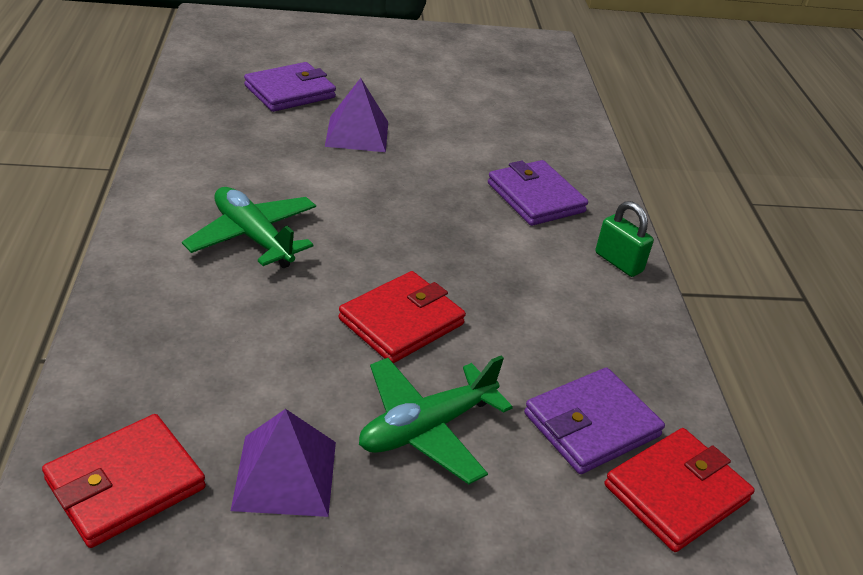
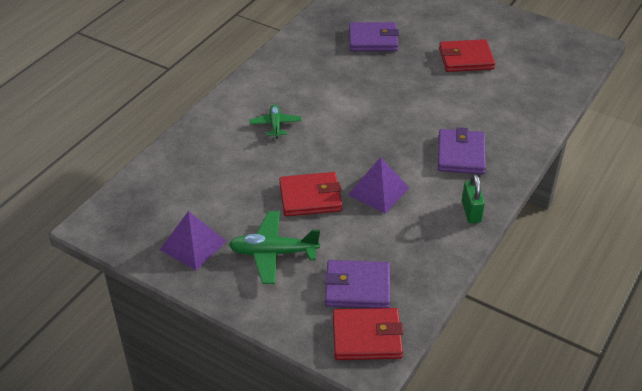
camera: 40 degrees right, 5 degrees up
(125, 484) = (128, 221): red wallet -> red wallet (466, 59)
(253, 237) = (275, 125): green plane -> green plane, size x0.62
(357, 134) = (388, 79): purple pyramid -> purple pyramid (378, 191)

